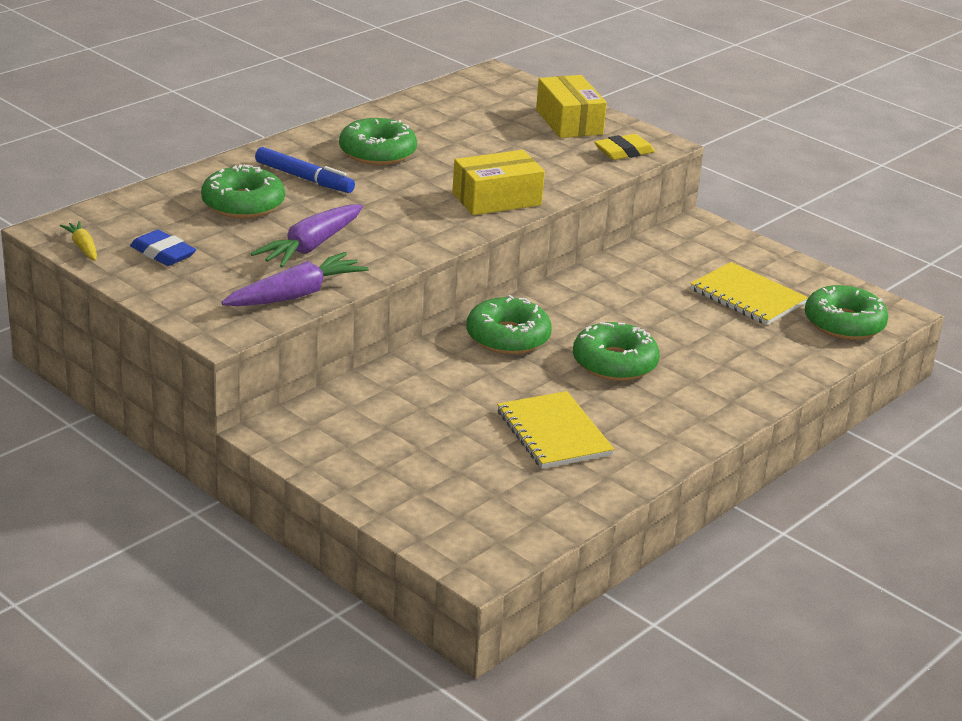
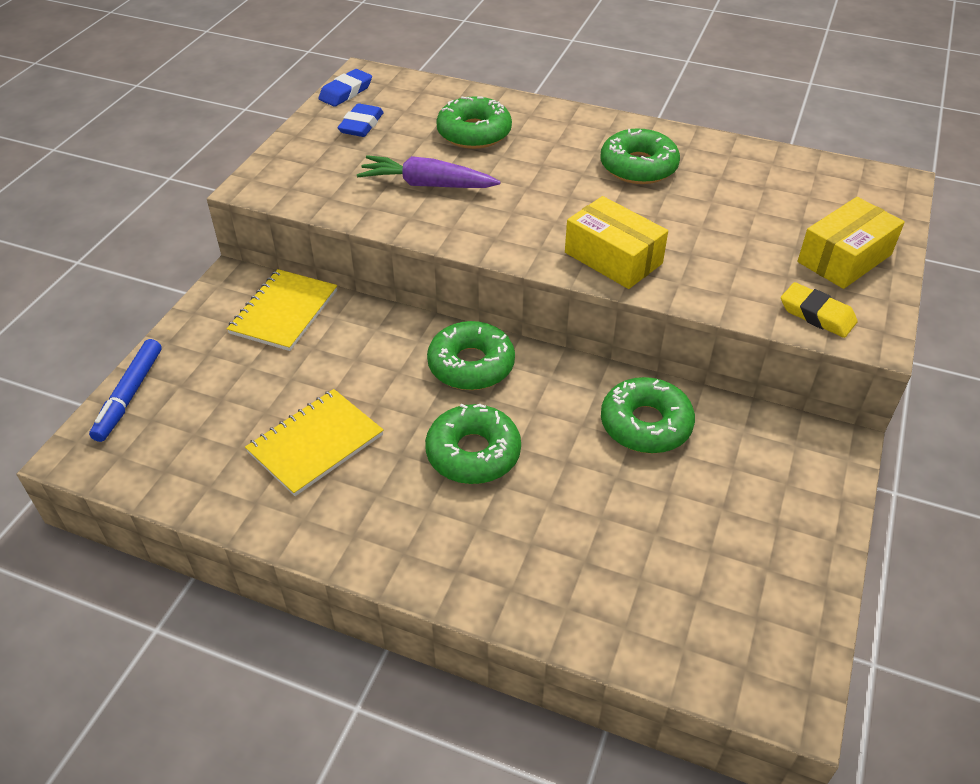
camera: 70 degrees right, 15 degrees up
(83, 247) = (346, 92): yellow carrot -> blue eraser
(296, 295) = (337, 202): purple carrot -> none
(304, 178) = (548, 146): blue marker -> blue marker (129, 395)
(747, 296) = (703, 531): yellow notebook -> yellow notebook (284, 312)
(844, 323) = (715, 645): green donut -> green donut (645, 424)

